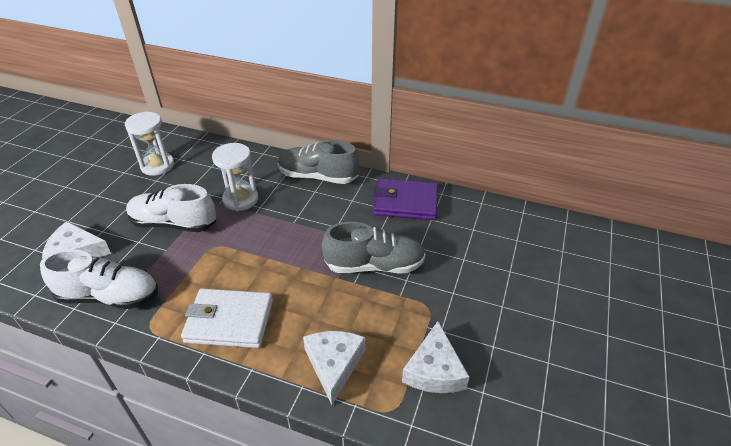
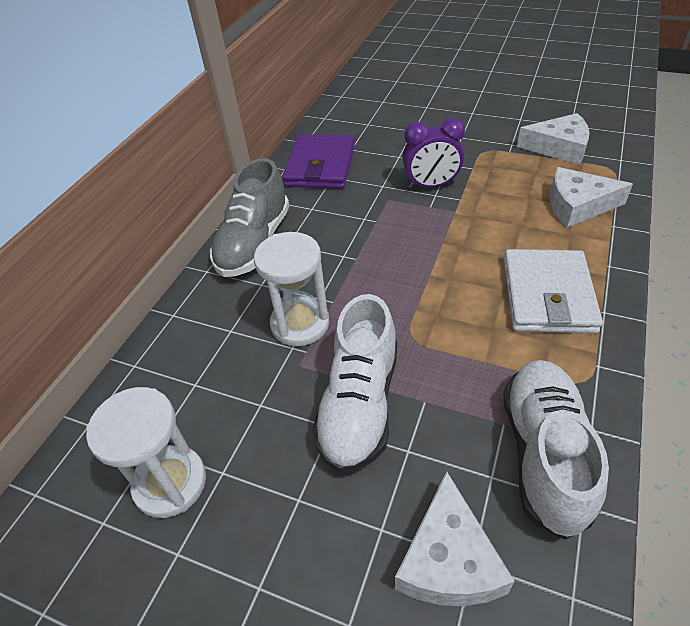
camera: 85 degrees left, 5 degrees up
(374, 265) = (431, 185): grey shoe -> purple clock

